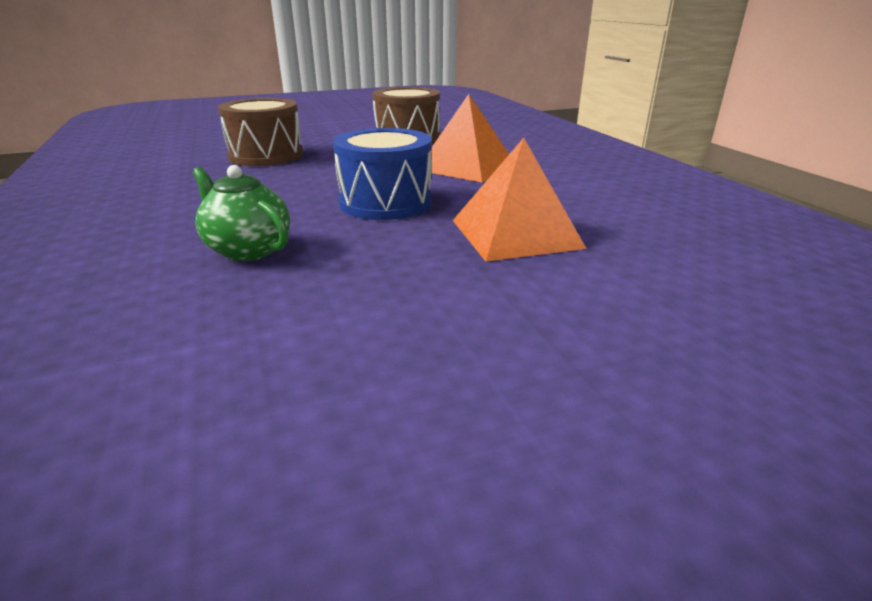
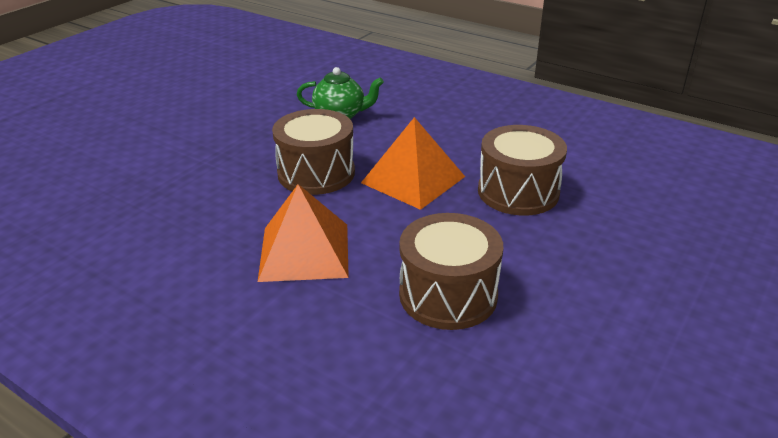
camera: 145 degrees right, 5 degrees up
(385, 202) = (316, 173): blue drum -> brown drum
(515, 233) = (196, 176): orange pyramid -> orange pyramid (413, 179)

